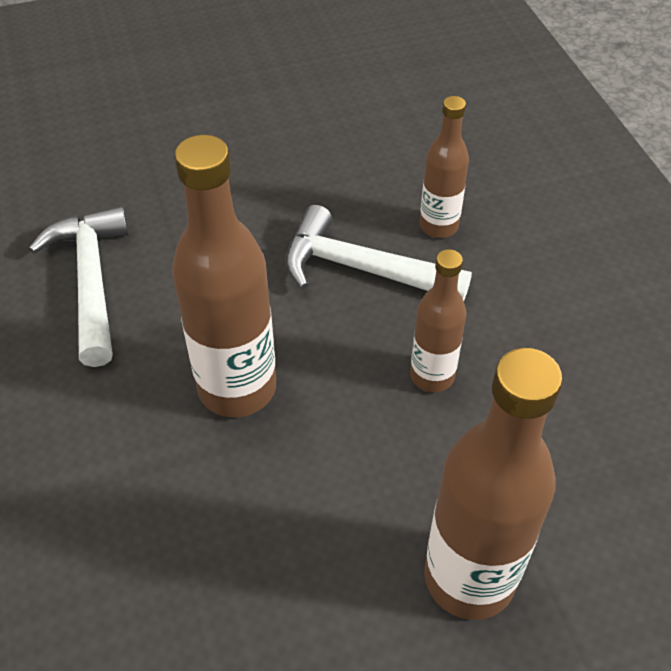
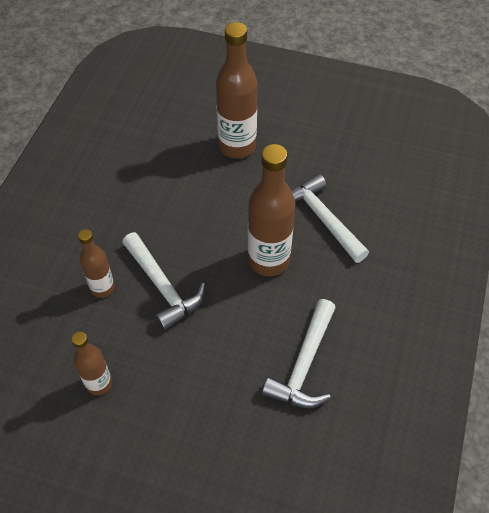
camera: 145 degrees left, 5 degrees up
(189, 517) = (323, 219): none -> white hammer
(432, 376) = (182, 217): brown bottle -> brown bottle (99, 383)

